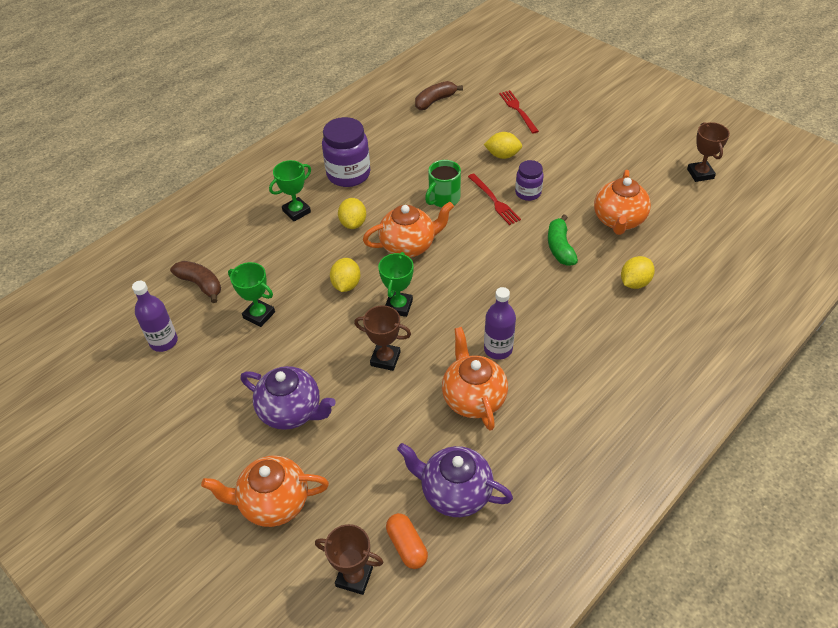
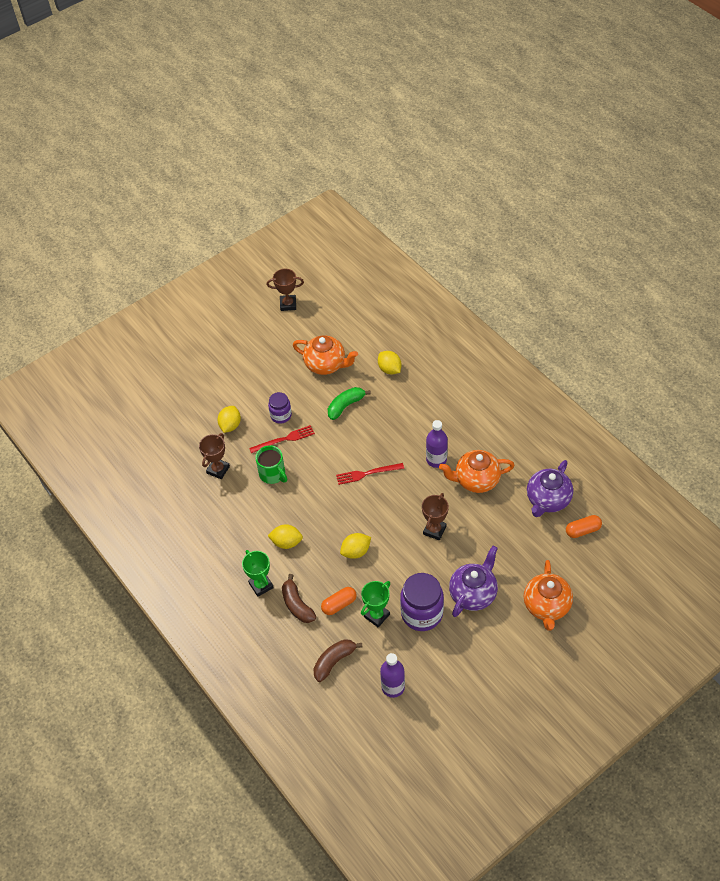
camera: 80 degrees left, 5 degrees up
(274, 279) = (339, 604): none -> orange capsule
(346, 285) = (356, 551): yellow lemon -> yellow lemon turned 45 degrees counterclockwise
(348, 174) = (222, 542): purple jar -> purple jar (422, 613)
(354, 577) = (601, 561): brown trophy -> brown trophy (218, 470)
(398, 306) = (385, 517): green trophy -> none
(409, 246) = (322, 504): orange teapot -> none
(435, 101) = (138, 465): brown banana -> brown banana (297, 605)
(518, 110) = (173, 405): red fork -> red fork (367, 473)
(560, 247) = (346, 406): green banana -> green banana turned 135 degrees clockwise

